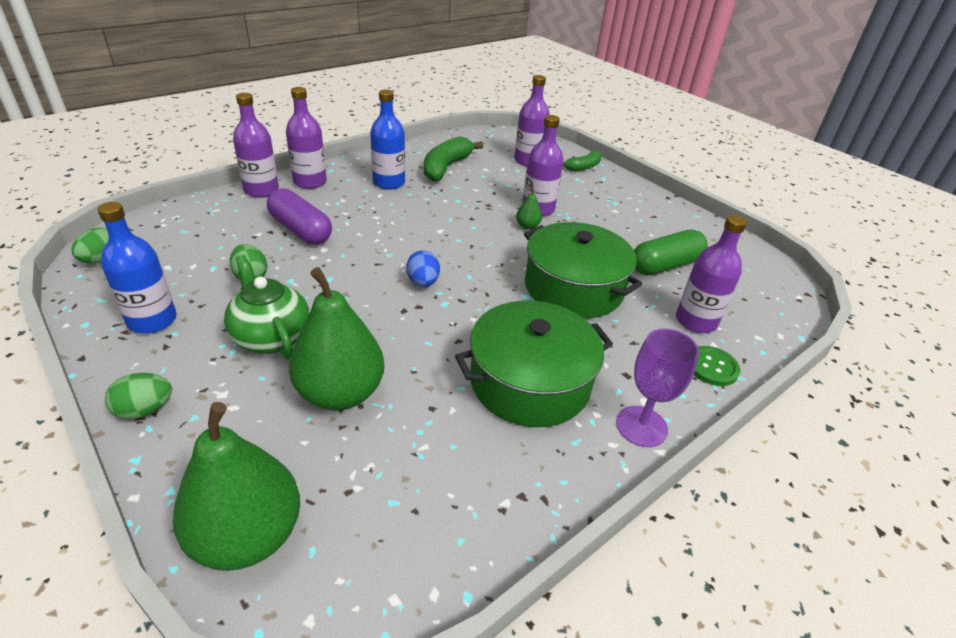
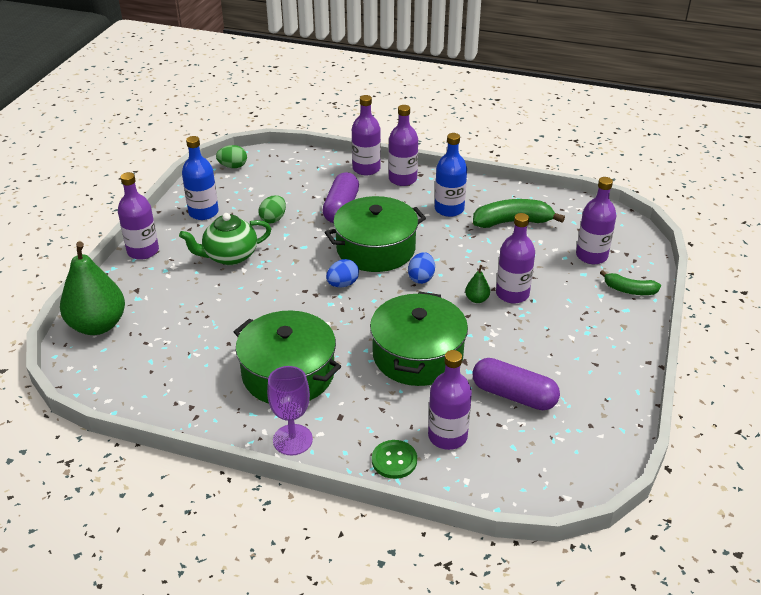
camera: 60 degrees right, 0 degrees up
(145, 410) = (143, 251): green egg -> purple bottle
(271, 337) = (229, 256): green teapot -> green teapot turned 135 degrees counterclockwise
(340, 393) = (209, 304): green pear -> none
(393, 240) = (375, 249): none -> green pot
(467, 238) = (421, 278): none -> blue egg
(665, 265) = (514, 395): green capsule -> purple capsule

